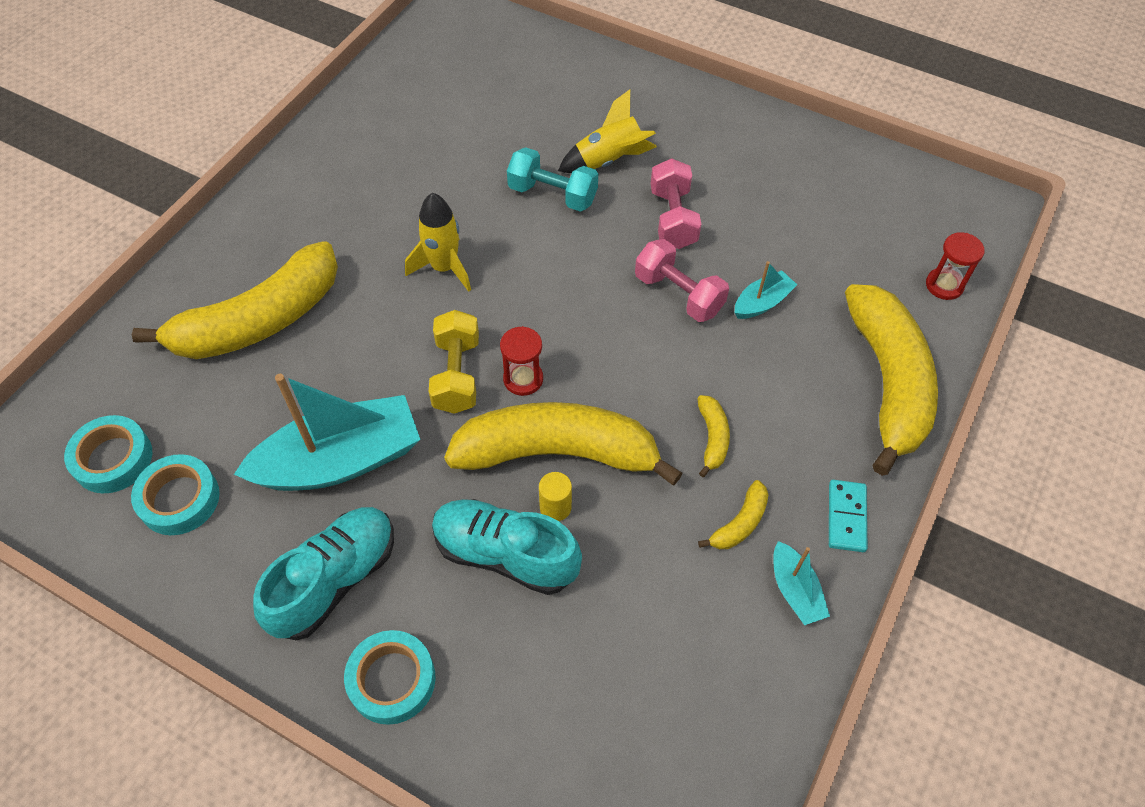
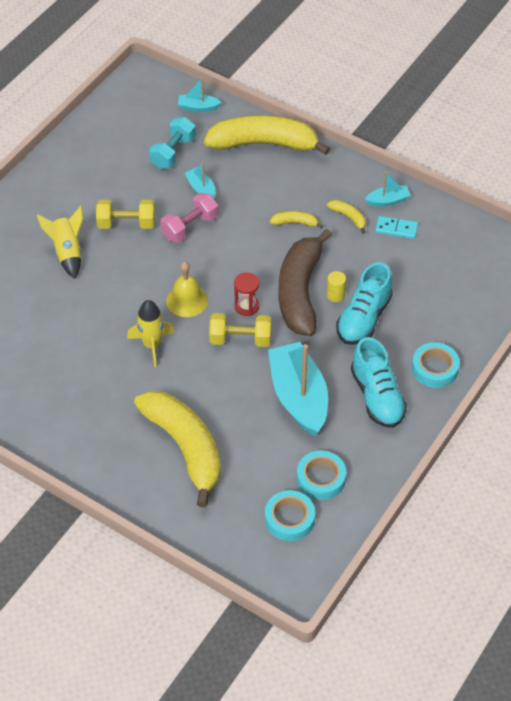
camera: 85 degrees left, 5 degrees down
(334, 580) = (377, 396): turquoise shoe -> turquoise shoe turned 150 degrees counterclockwise
(530, 302) = (187, 300): none -> yellow bell
(552, 194) = (94, 284): turquoise dumbbell -> turquoise dumbbell (173, 152)
(557, 453) = (300, 292): yellow banana -> brown banana
(673, 218) = (126, 224): pink dumbbell -> yellow dumbbell
(846, 517) = (347, 174): turquoise domino -> turquoise domino (396, 229)
(944, 285) = (198, 107): red hourglass -> turquoise boat

